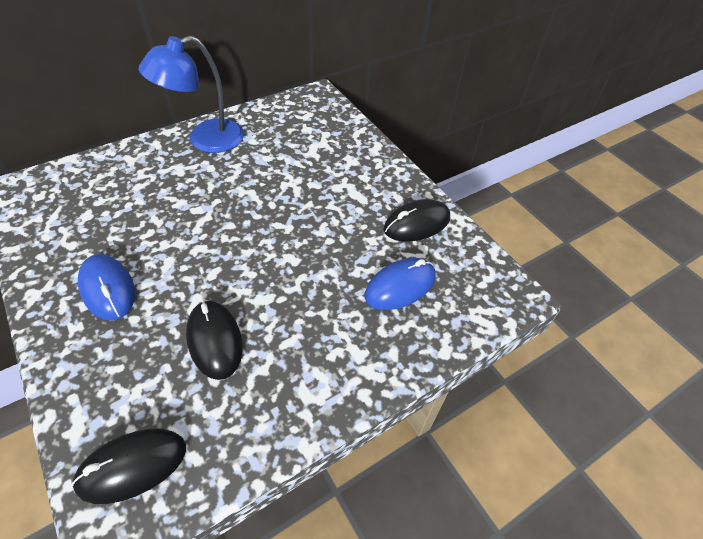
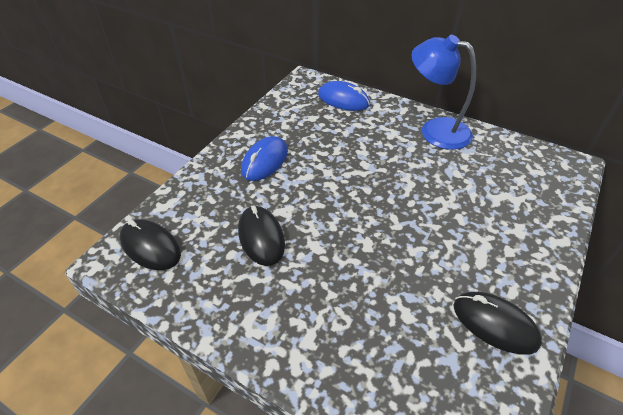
camera: 65 degrees right, 5 degrees down
(214, 340) = (261, 237): black mouse -> black mouse turned 60 degrees counterclockwise
(400, 286) = (404, 343): blue mouse -> blue mouse (343, 99)

